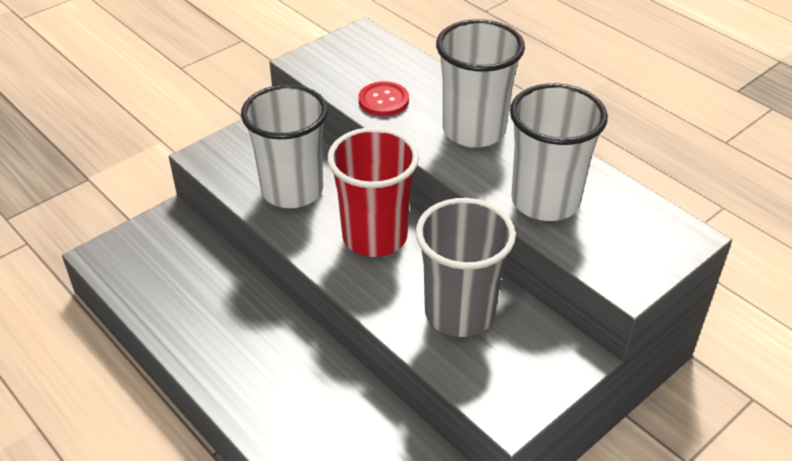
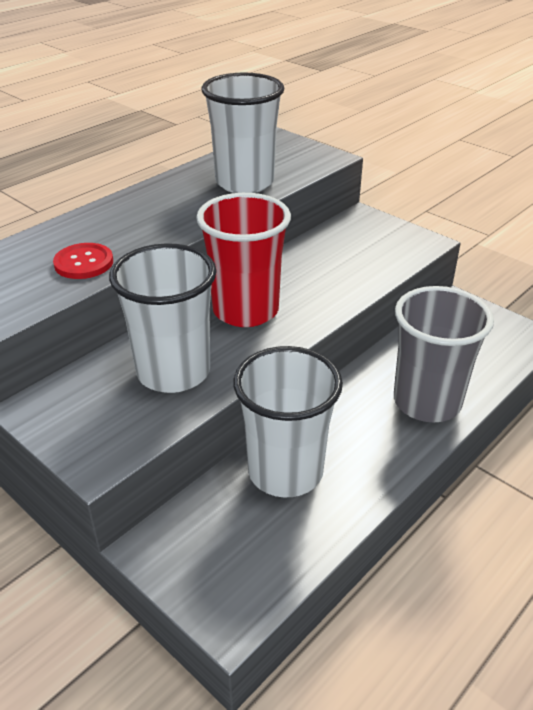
camera: 95 degrees left, 5 degrees down
(459, 313) = (333, 263): grey cup -> grey cup (427, 402)
(474, 131) = (144, 213): white cup -> white cup (285, 471)

